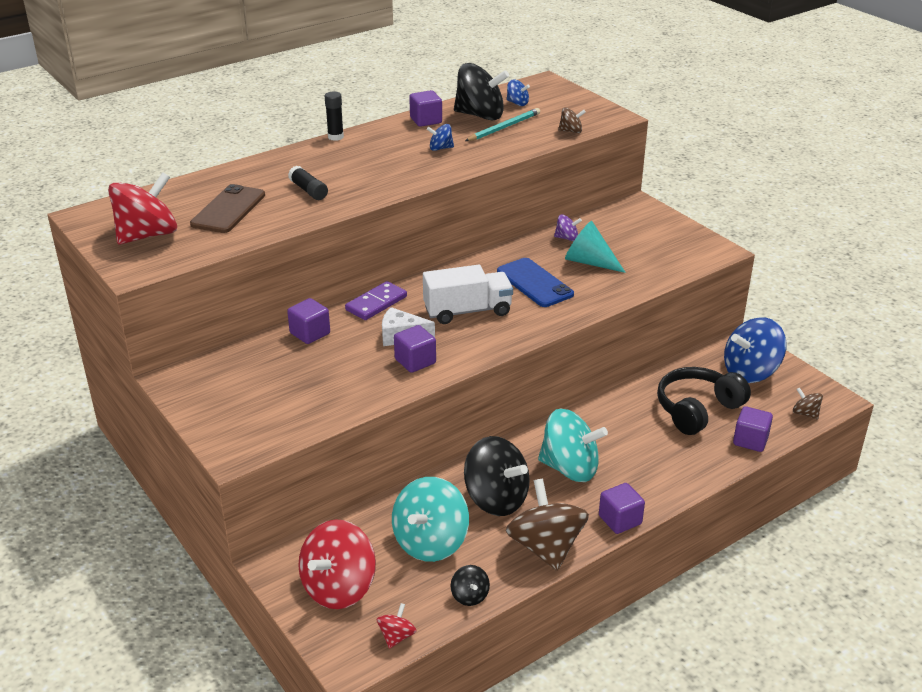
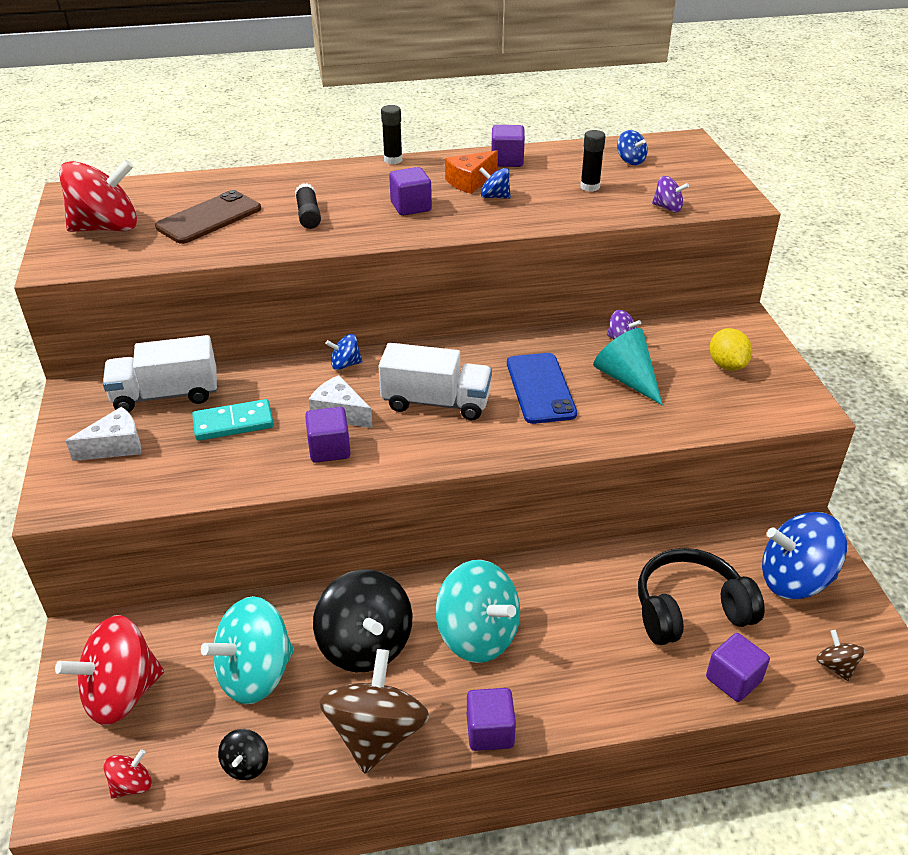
camera: 25 degrees right, 5 degrees up
(244, 405) = (115, 446): none -> white cheese
(251, 360) = (166, 395): none -> white truck
(310, 333) = (249, 381): purple cube -> purple cube (411, 207)
(325, 364) = (233, 423): none -> turquoise domino
(376, 303) = (345, 364): purple domino -> blue spinning top
(411, 141) = (470, 181): none -> orange cheese
(480, 115) = (574, 167): black spinning top -> none
(504, 127) = (590, 187): turquoise pencil -> black glue stick
(571, 131) = (668, 208): brown spinning top -> purple spinning top
(649, 237) = (727, 365): none -> yellow lemon

